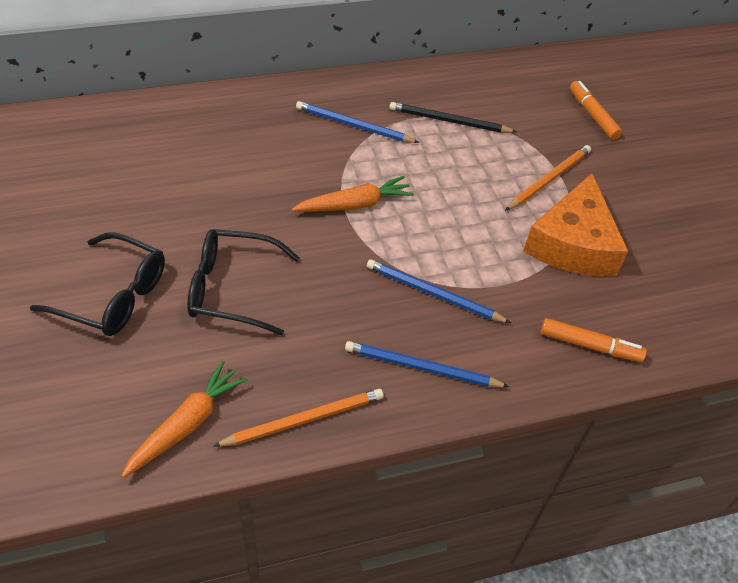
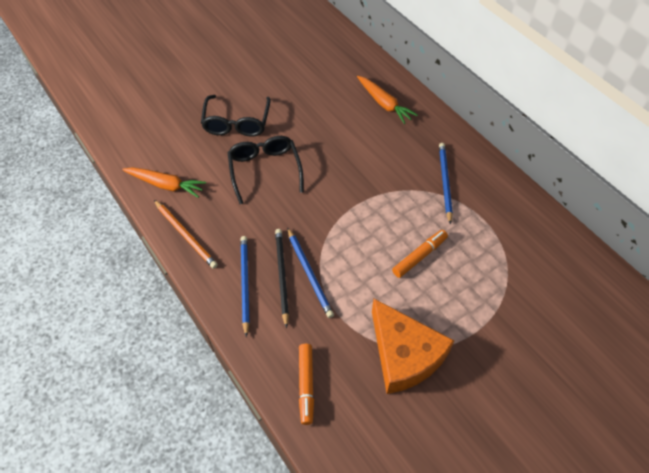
camera: 75 degrees right, 5 degrees up
(354, 204) = (367, 207): orange carrot -> orange carrot (384, 104)
(433, 294) = (309, 274): blue pencil -> blue pencil turned 150 degrees clockwise
(449, 121) = (491, 237): black pencil -> black pencil (282, 276)
(549, 179) = (468, 322): orange pencil -> none
(573, 244) = (404, 354): orange cheese -> orange cheese turned 120 degrees counterclockwise
(592, 115) = (575, 341): orange marker -> orange marker (419, 256)

